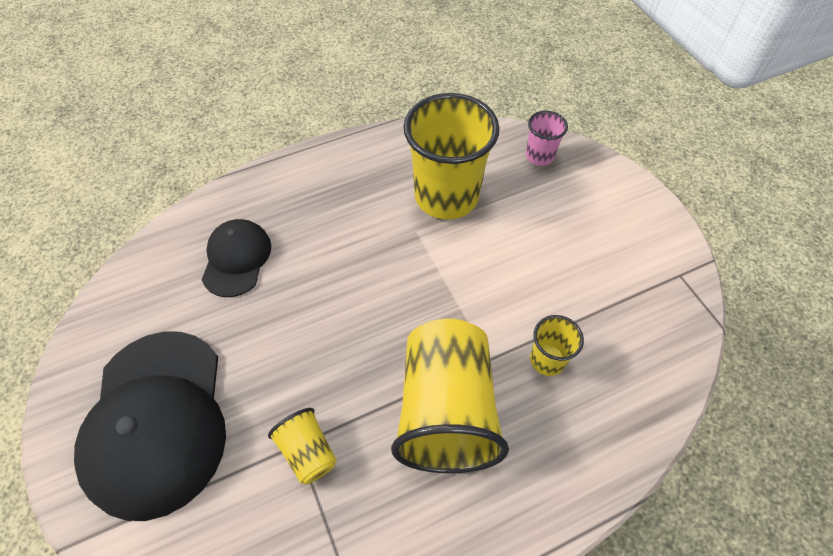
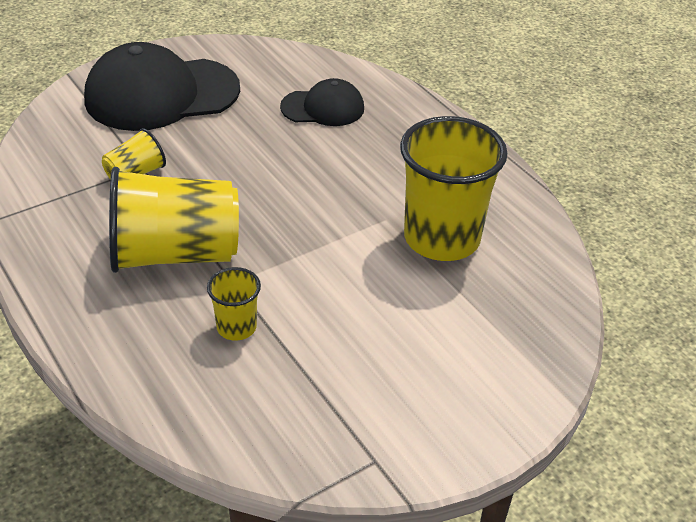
camera: 80 degrees right, 15 degrees down
(539, 156) = (537, 319): pink cup -> none

